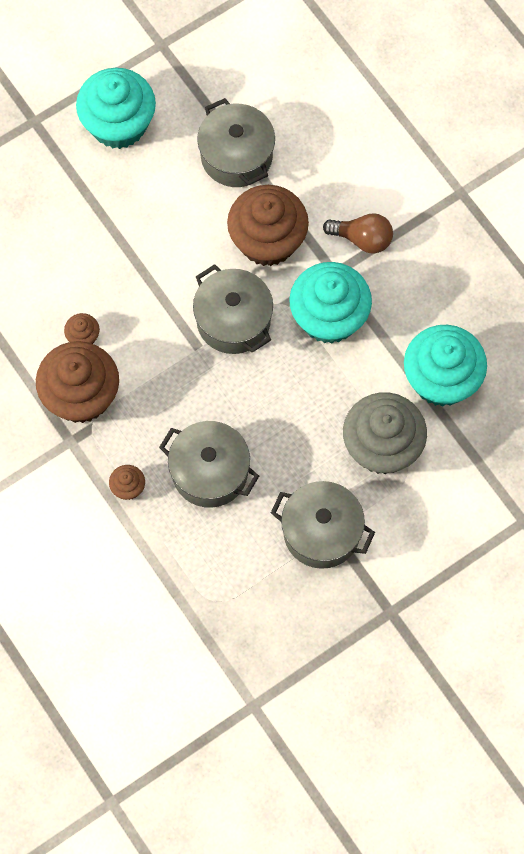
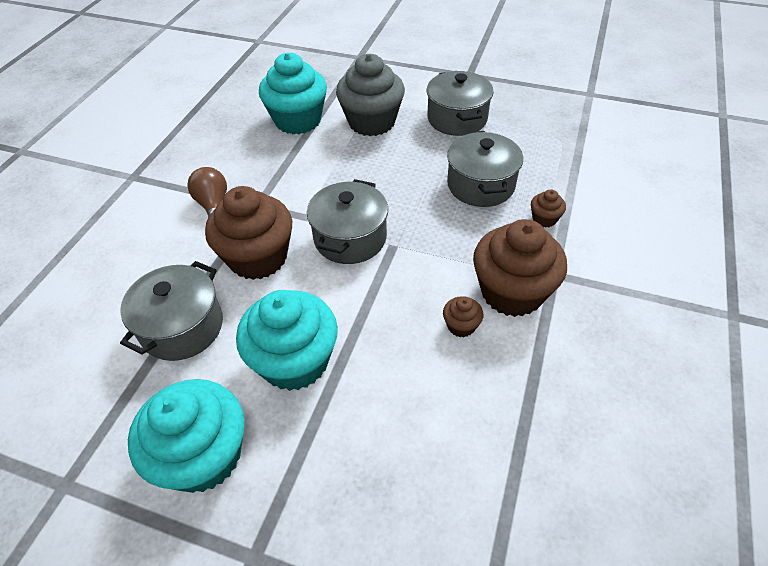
camera: 125 degrees left, 20 degrees down
(329, 317) = (298, 190): turquoise cupcake -> turquoise cupcake (295, 361)

